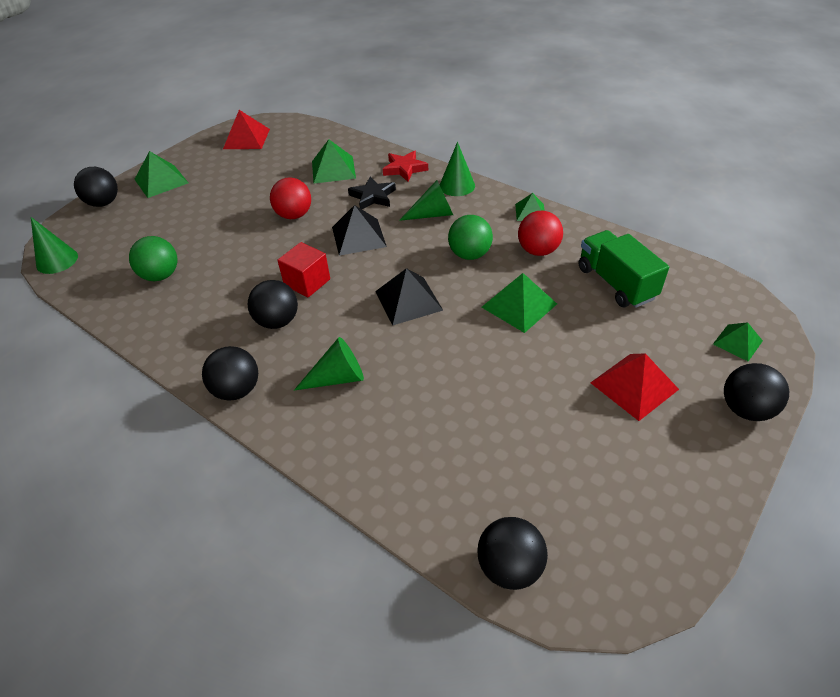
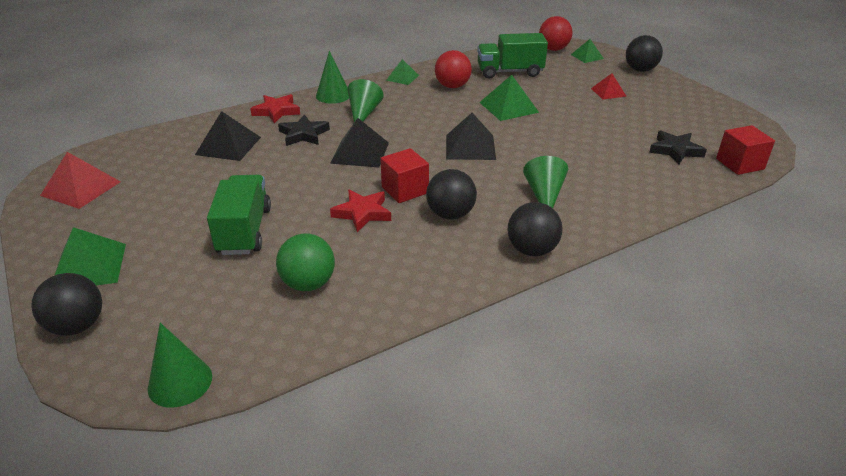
camera: 70 degrees left, 10 degrees down
(218, 223) = (244, 231): none -> green truck
(261, 270) = (362, 213): none -> red star
(294, 215) = (286, 180): red ball -> red ball (553, 49)
(333, 169) = (228, 145): green pyramid -> black pyramid
(469, 254) = (433, 111): green ball -> none
(506, 484) = (675, 150): none -> black star
(509, 567) = (740, 164): black ball -> red cube
(634, 386) = (608, 92): red pyramid -> red pyramid, size x0.62

